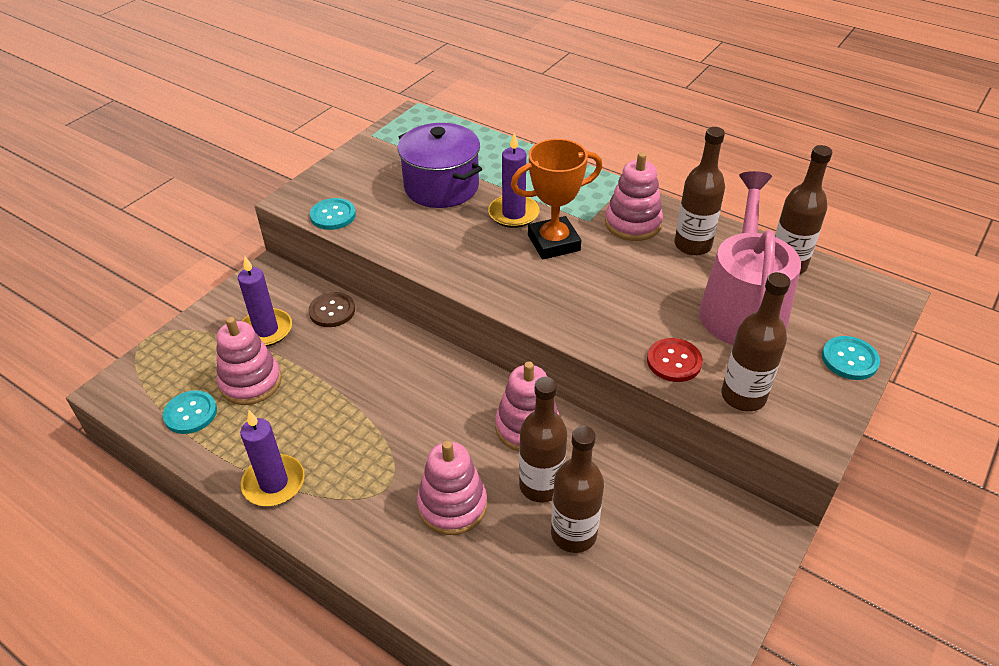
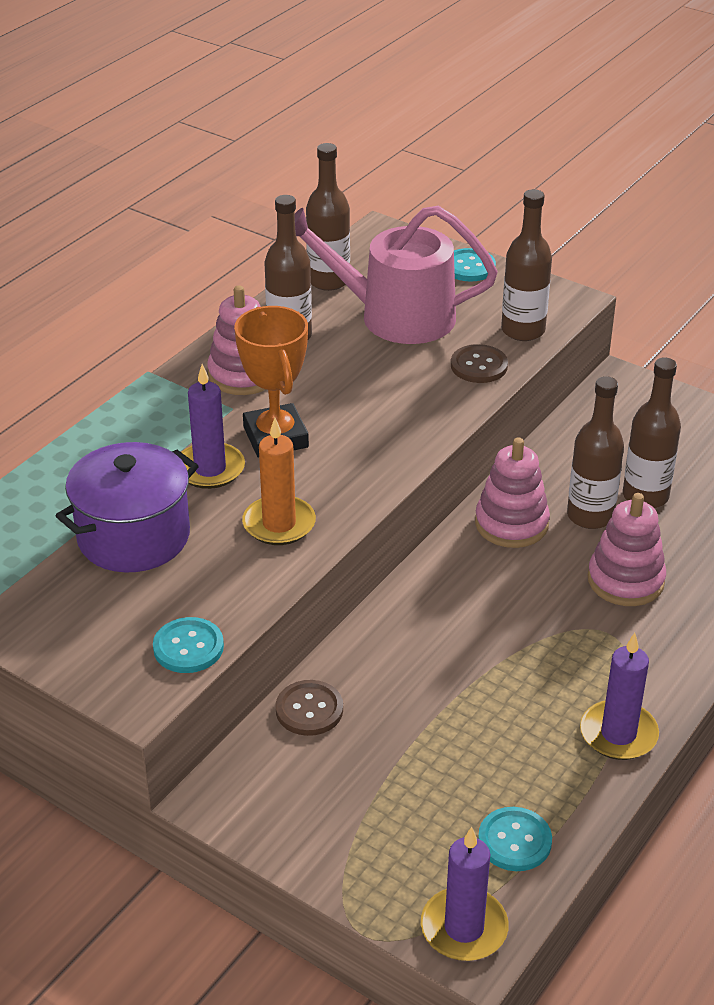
camera: 90 degrees left, 5 degrees down
(251, 382) = (453, 782): pink stacking toy -> none
(266, 330) = (347, 780): purple candle -> purple candle (464, 928)
(451, 248) = (279, 524): none -> orange candle
(674, 361) = (479, 366): red button -> brown button

